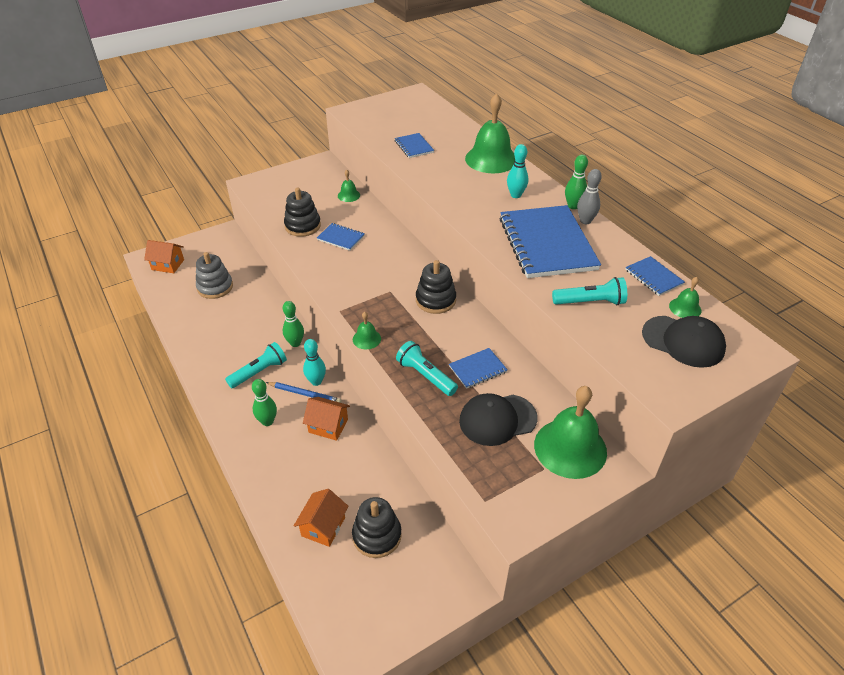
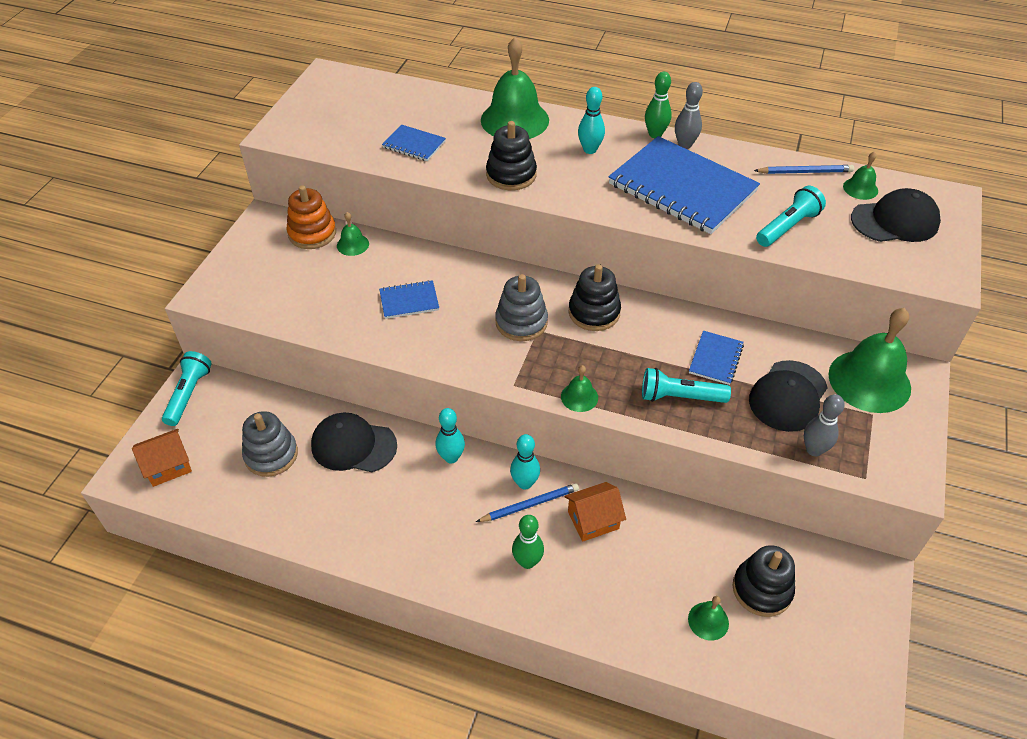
camera: 40 degrees left, 5 degrees up
(256, 306) = (353, 445): none -> black cap
(259, 372) = (451, 516): turquoise flashlight -> turquoise flashlight (189, 394)
(295, 343) = (451, 457): green bowling pin -> turquoise bowling pin
(303, 226) = (346, 311): black stacking toy -> black stacking toy (511, 175)
(323, 526) = (708, 621): orange house -> green bell
(335, 180) = (312, 233): none -> orange stacking toy
(386, 282) = (521, 322): none -> grey stacking toy
(472, 460) = (814, 450): none -> grey bowling pin
(654, 277) = (805, 172): blue notebook -> blue pencil

